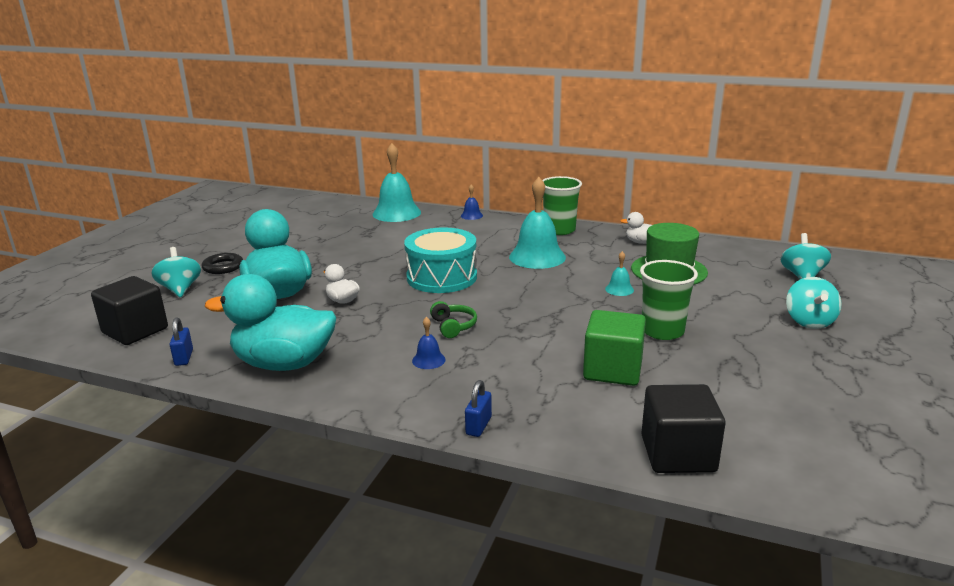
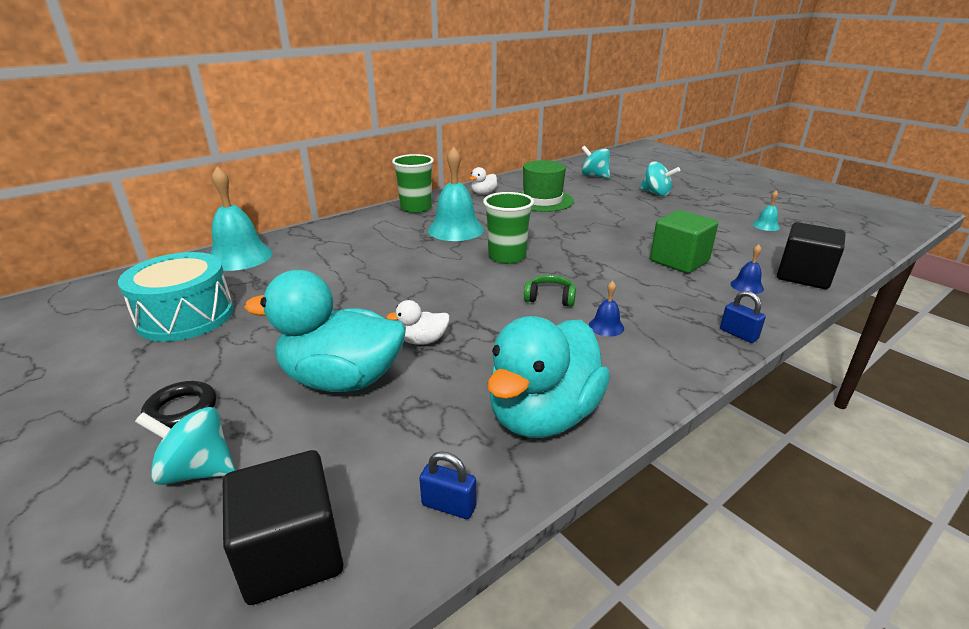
camera: 60 degrees left, 5 degrees up
(442, 277) = (439, 276): turquoise drum -> turquoise drum (186, 316)
(471, 215) = (320, 228): blue bell -> blue bell (747, 286)
(619, 289) = (554, 222): turquoise bell -> turquoise bell (766, 226)
(662, 331) = (633, 230): green cup -> green cup (507, 257)

